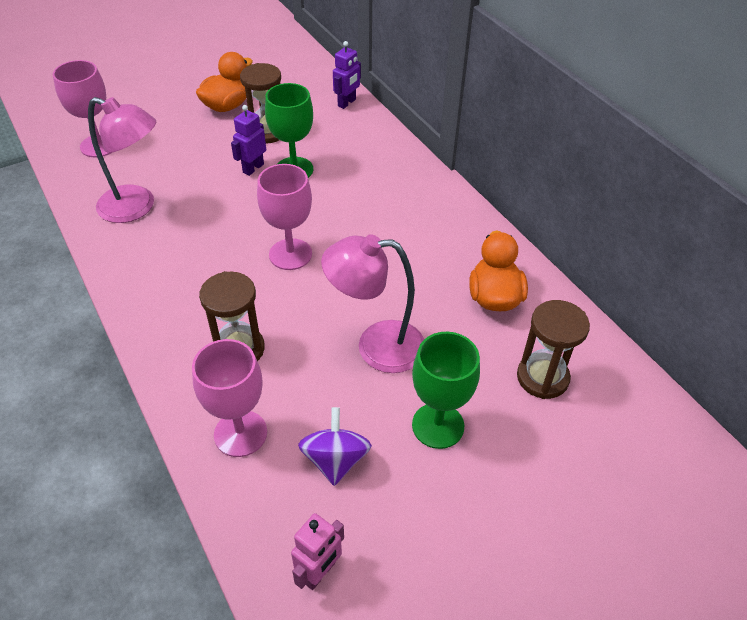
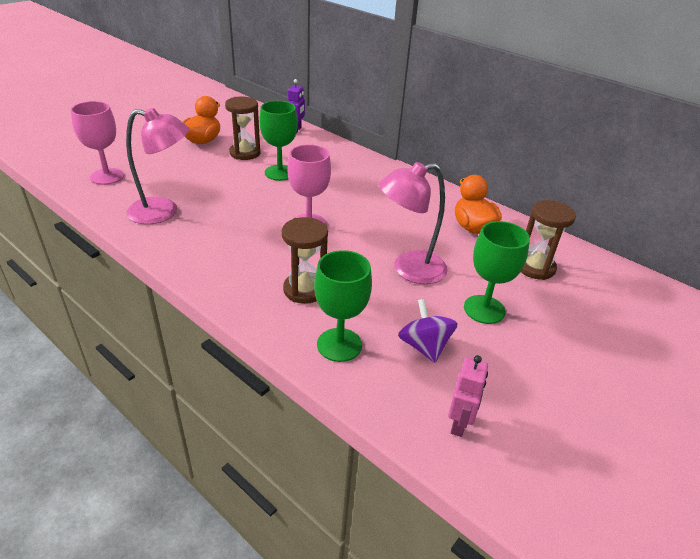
camera: 20 degrees left, 10 degrees down
(240, 433) = (339, 345): pink goblet -> green goblet
(253, 168) = (247, 176): purple robot -> none

